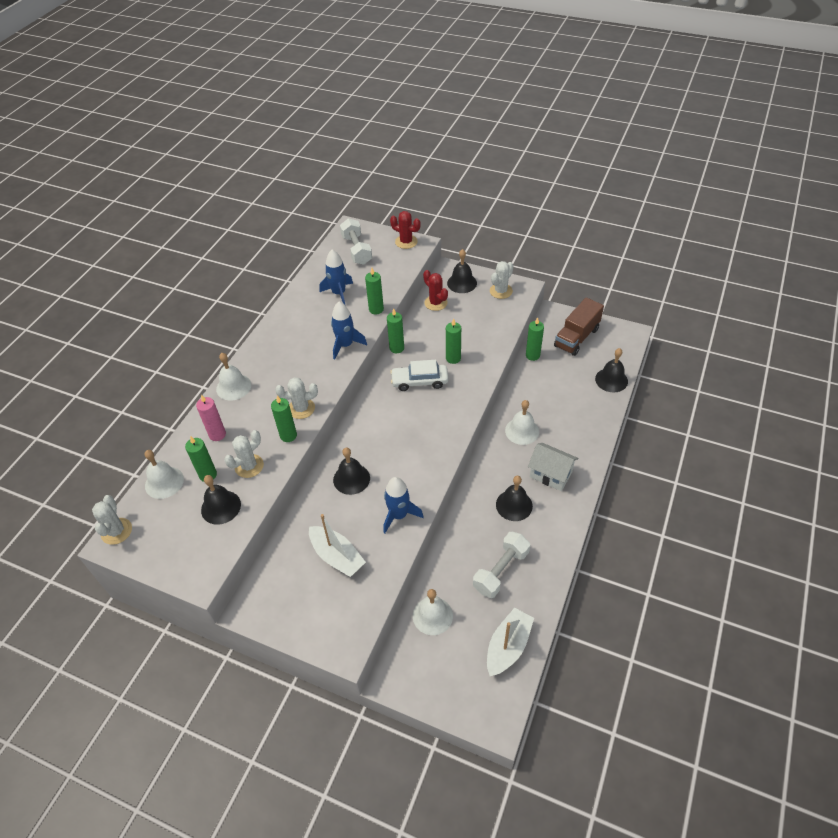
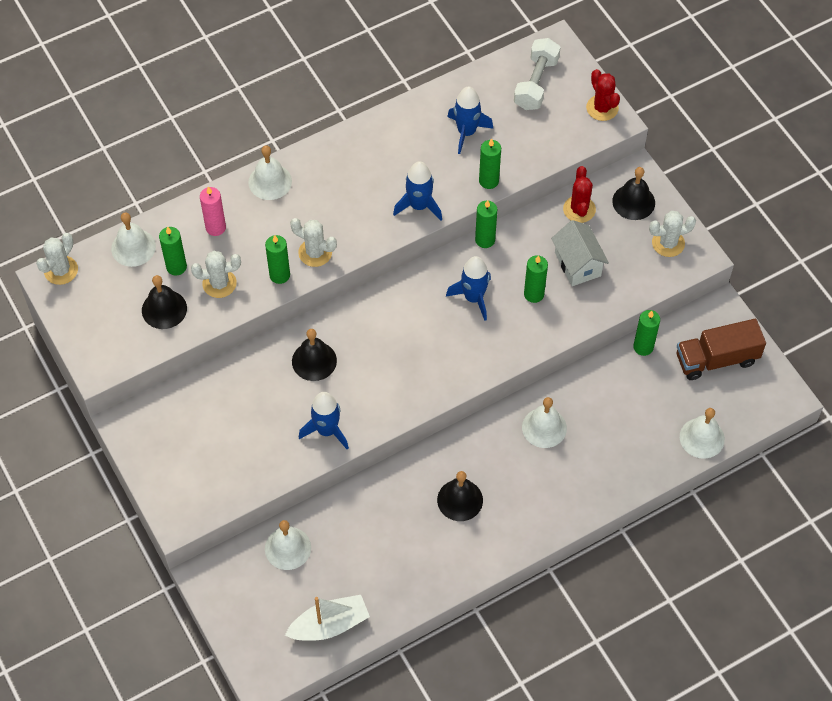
camera: 35 degrees right, 10 degrees up
(337, 556) = (238, 430): white boat -> none
(419, 381) = (473, 298): white car -> blue rocket
(500, 570) = (386, 553): white dumbbell -> none
(550, 474) = (527, 495): white house -> white house (577, 264)
(611, 380) = (702, 438): black bell -> white bell

